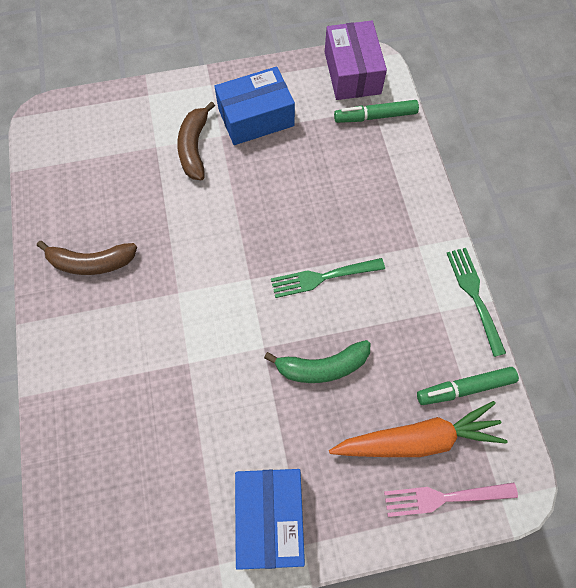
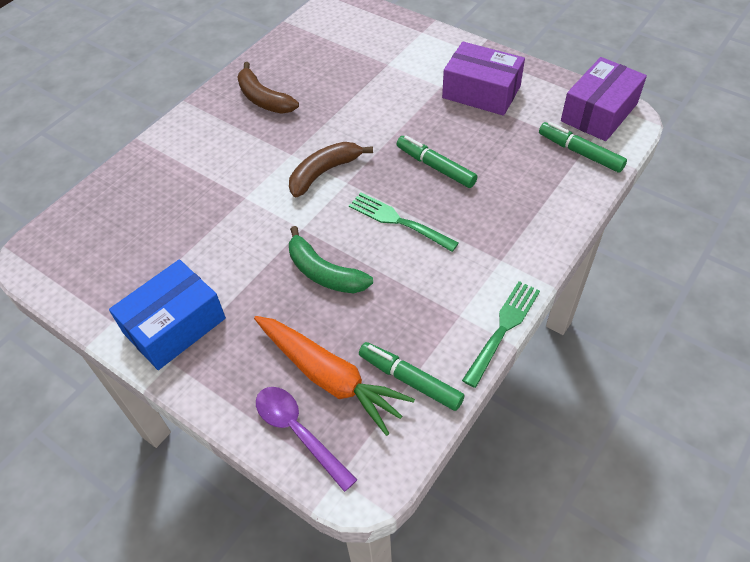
camera: 50 degrees right, 15 degrees down
(194, 147) = (413, 81): brown banana -> brown banana (324, 172)
(256, 117) = (481, 92): blue box -> purple box
(296, 210) = (435, 167): none -> green marker
(445, 497) = (298, 432): pink fork -> purple spoon

